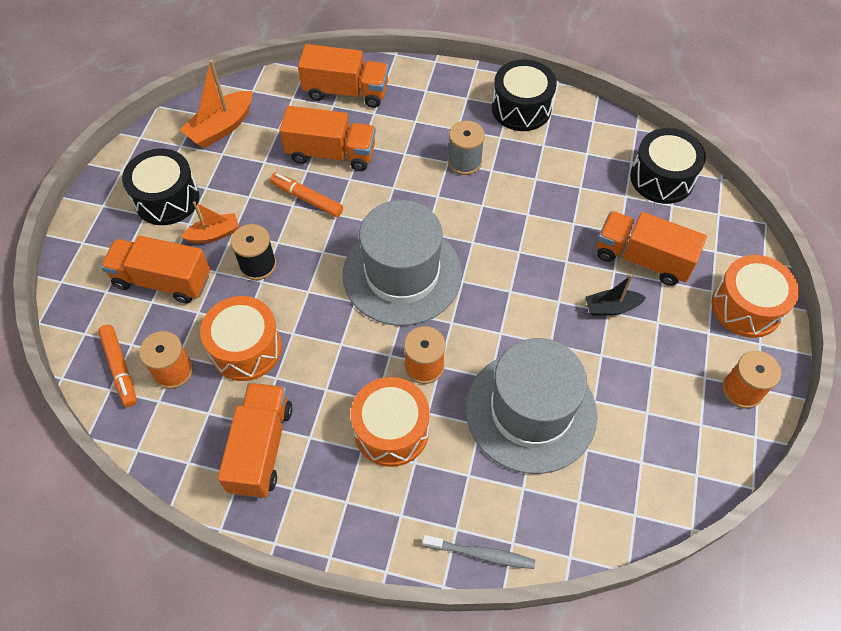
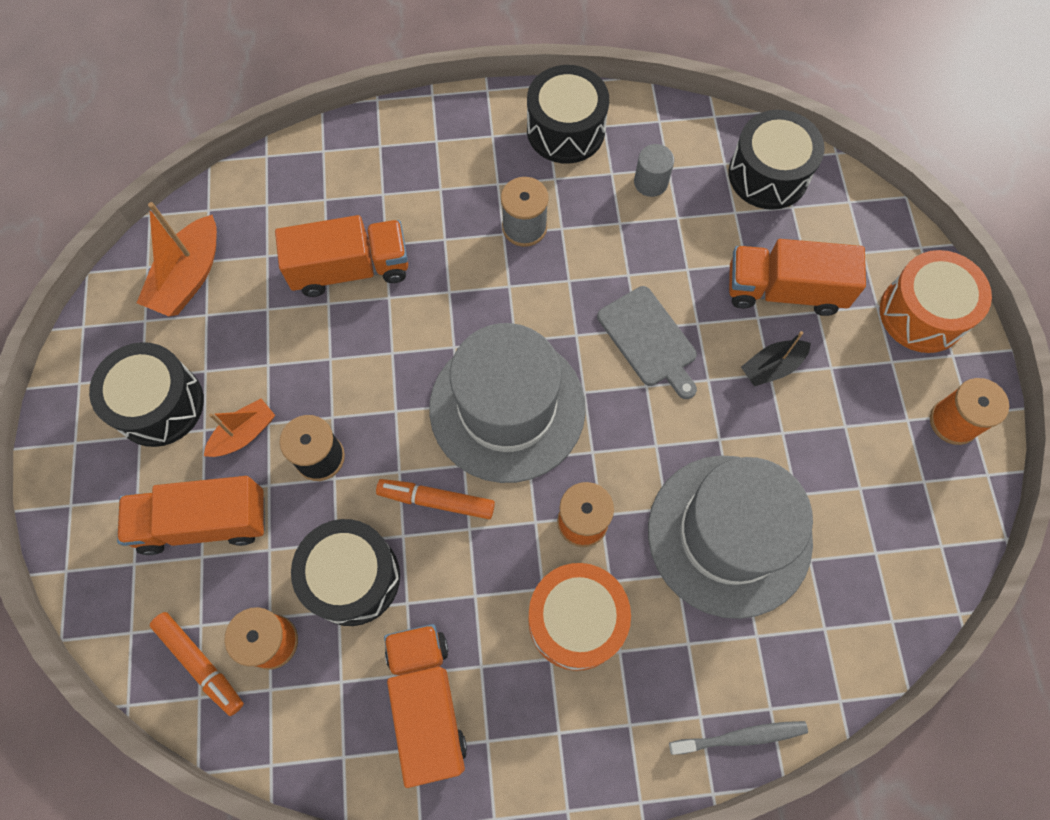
camera: 20 degrees left, 10 degrees up
(246, 348) = (352, 577): orange drum -> black drum
(307, 199) = (345, 343): orange marker -> orange marker (436, 501)
(346, 92) = (334, 174): orange truck -> none
(525, 261) = (649, 340): none -> grey cutting board
(570, 159) = (650, 182): none -> grey cylinder

